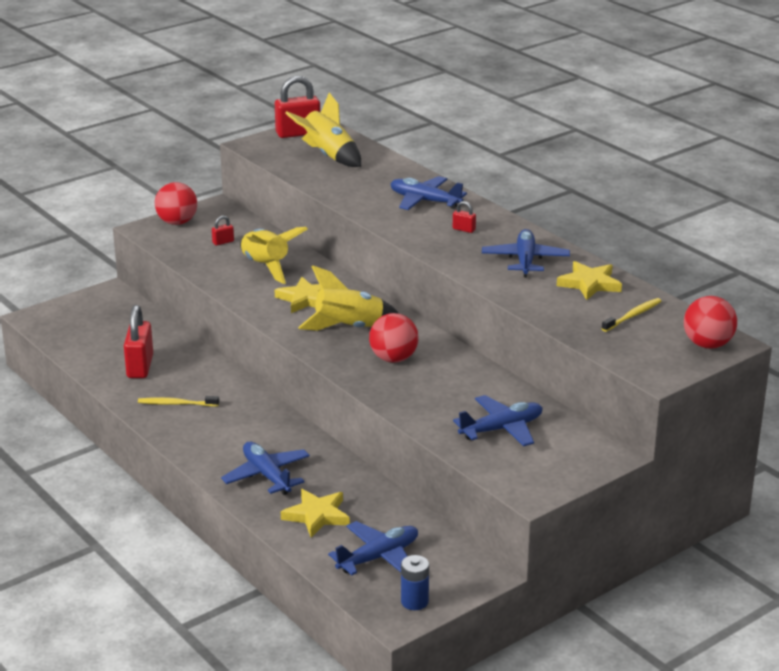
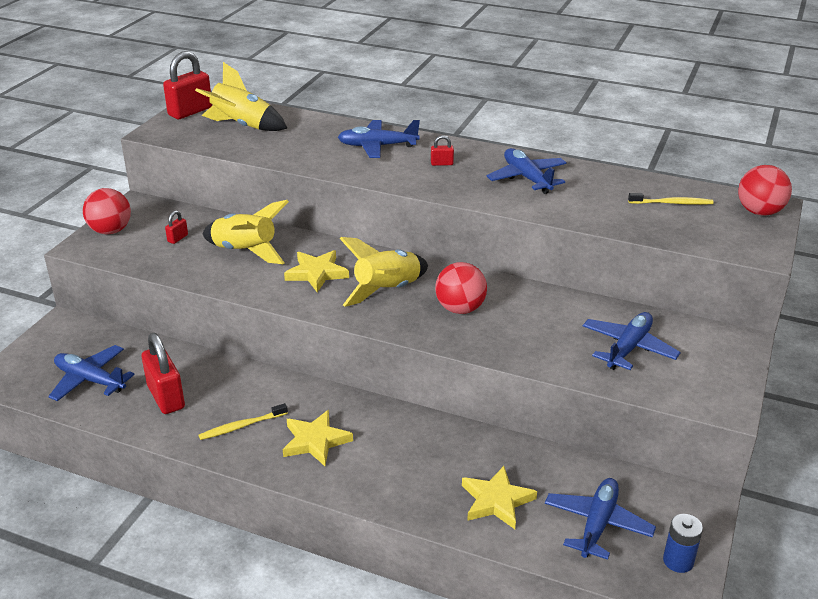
camera: 30 degrees left, 5 degrees up
(267, 475) = (406, 474): blue plane -> blue plane (90, 380)
(589, 284) = (603, 184): yellow star -> yellow star (315, 441)
(633, 315) = (672, 203): yellow toothbrush -> yellow toothbrush turned 75 degrees clockwise

